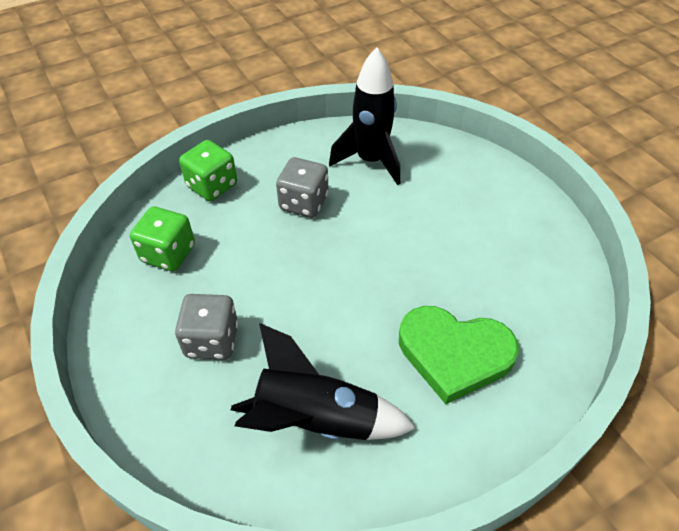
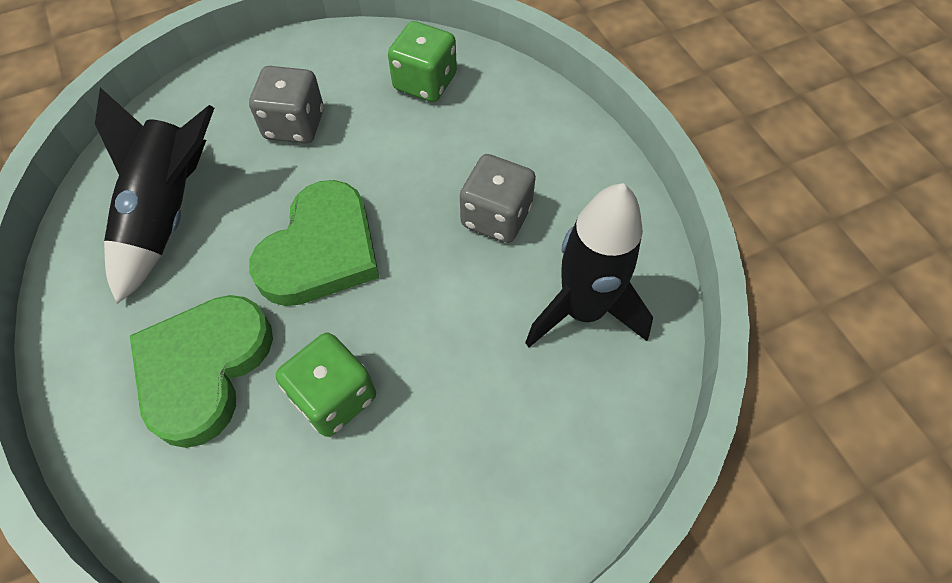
camera: 95 degrees right, 10 degrees up
(212, 186) = (536, 117): green dice -> green dice (334, 397)
(343, 298) = (321, 251): none -> green heart

